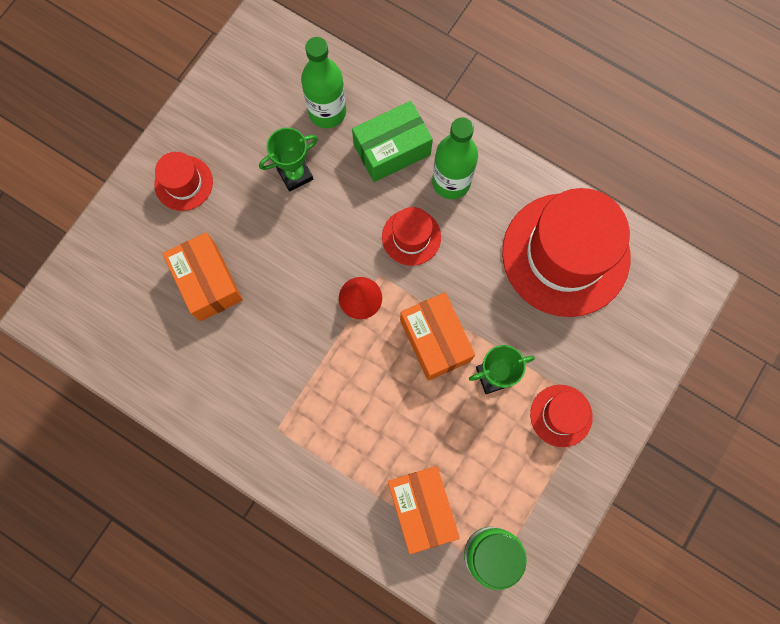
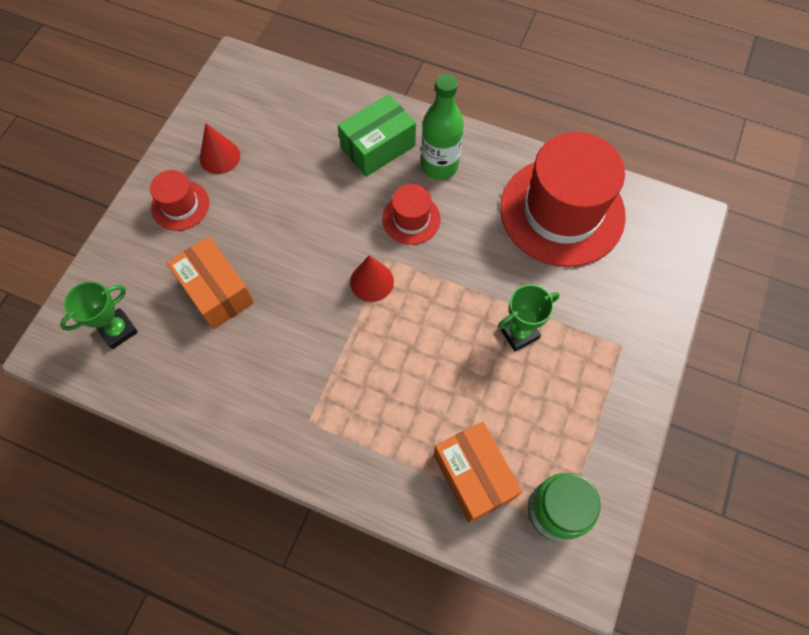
camera: 10 degrees left, 10 degrees down
(229, 134) = (220, 157): none -> red cone
(295, 174) = (289, 181): green trophy -> green trophy (118, 330)
(327, 112) = (311, 124): green bottle -> none
(435, 340) = (453, 309): orange box -> none
(561, 415) = (594, 359): red hat -> none

